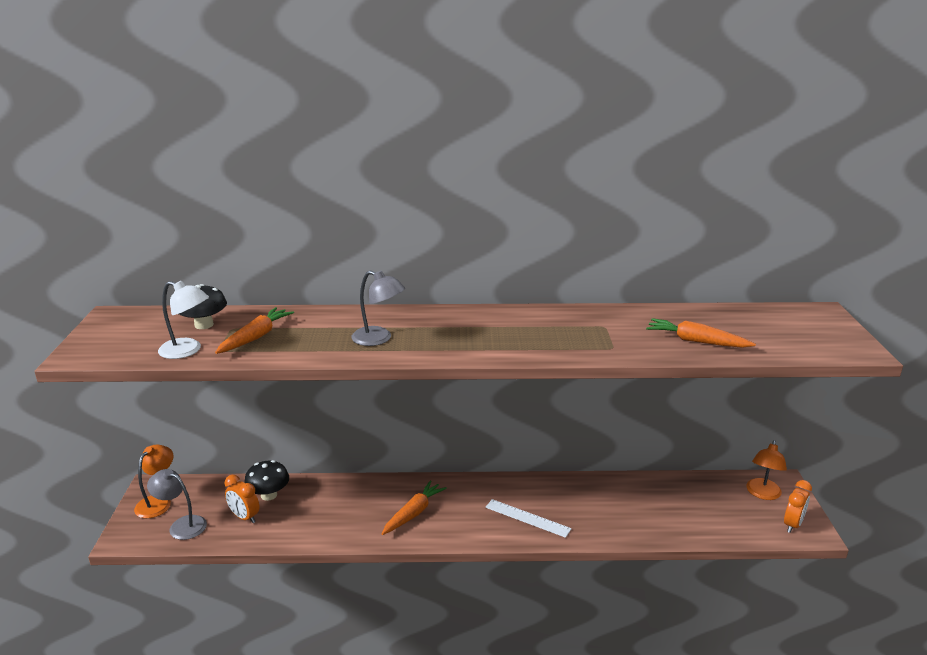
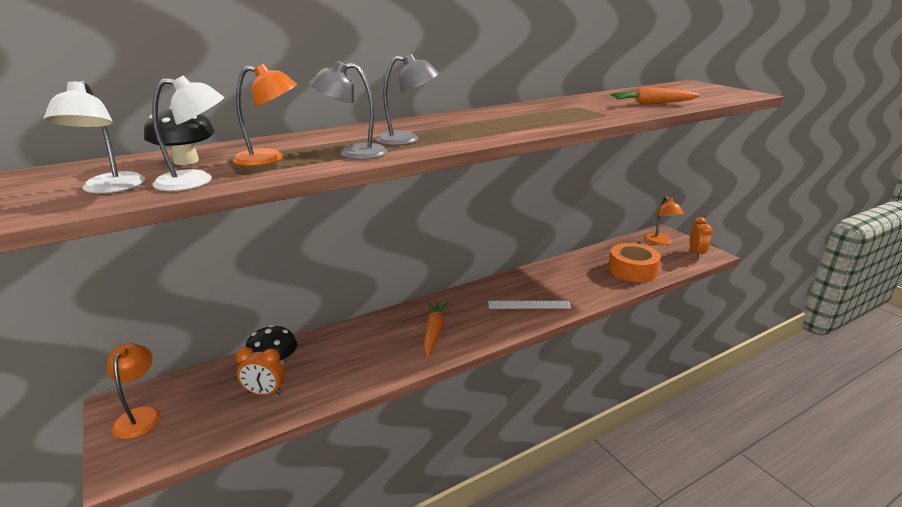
camera: 30 degrees left, 0 degrees up
(136, 344) = (109, 188): none -> white lamp
(182, 525) = (193, 427): grey lamp -> grey lamp (353, 153)
(256, 337) = (269, 159): orange carrot -> orange lamp
(684, 518) = (632, 270): none -> orange tape

